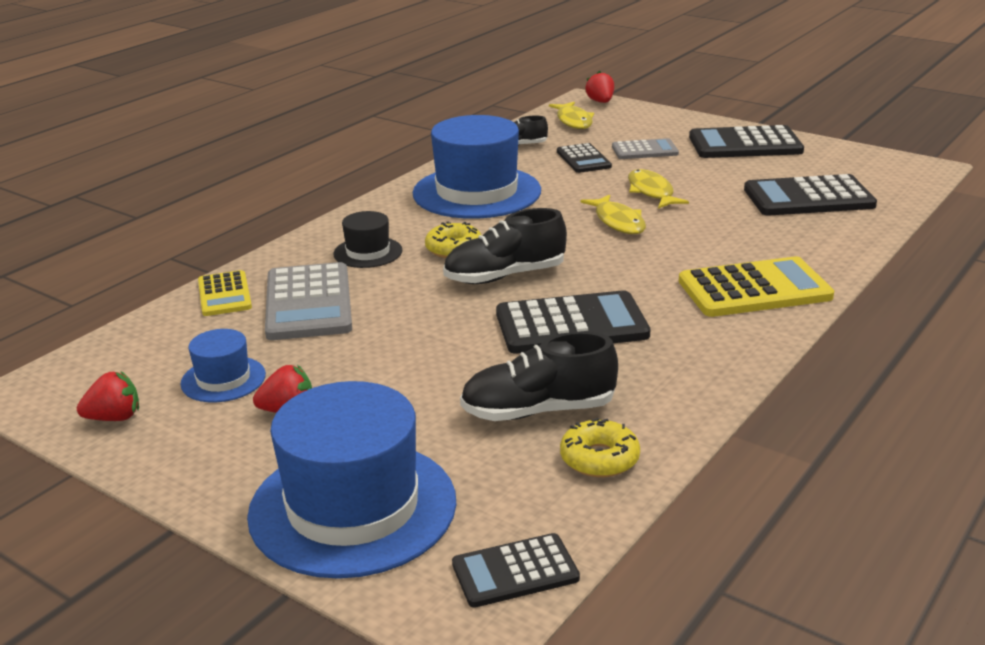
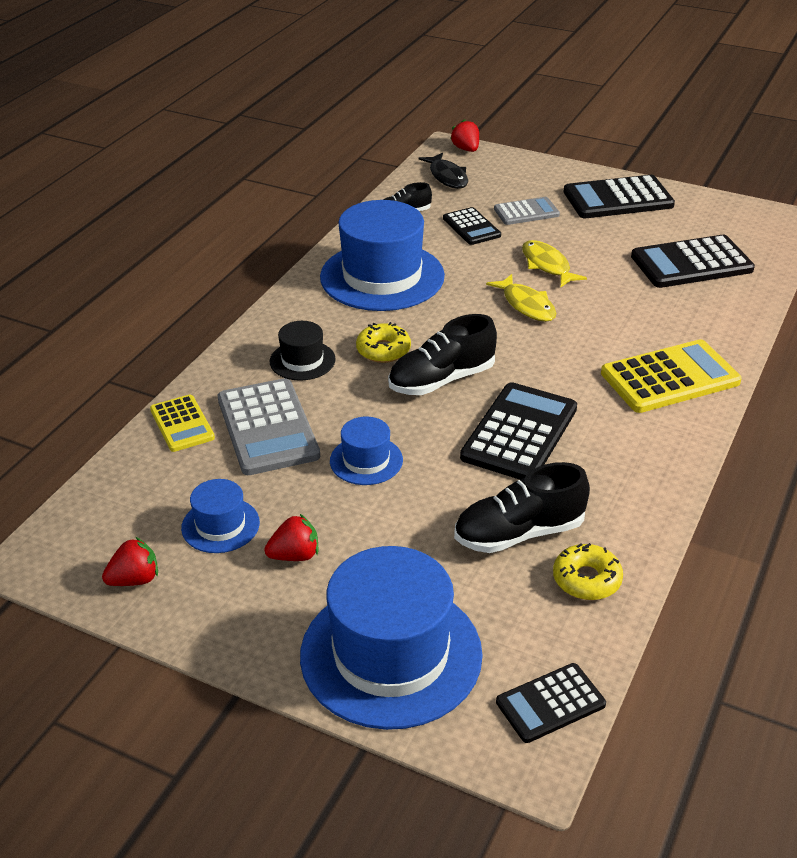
camera: 10 degrees left, 10 degrees up
(398, 337) = (366, 460): none -> blue hat
(571, 325) = (519, 433): black calculator -> black calculator turned 45 degrees counterclockwise
(573, 121) = (447, 177): yellow fish -> black fish

